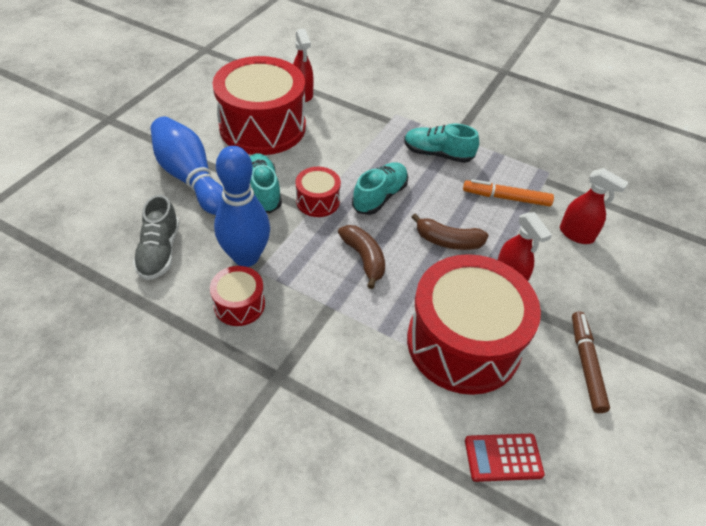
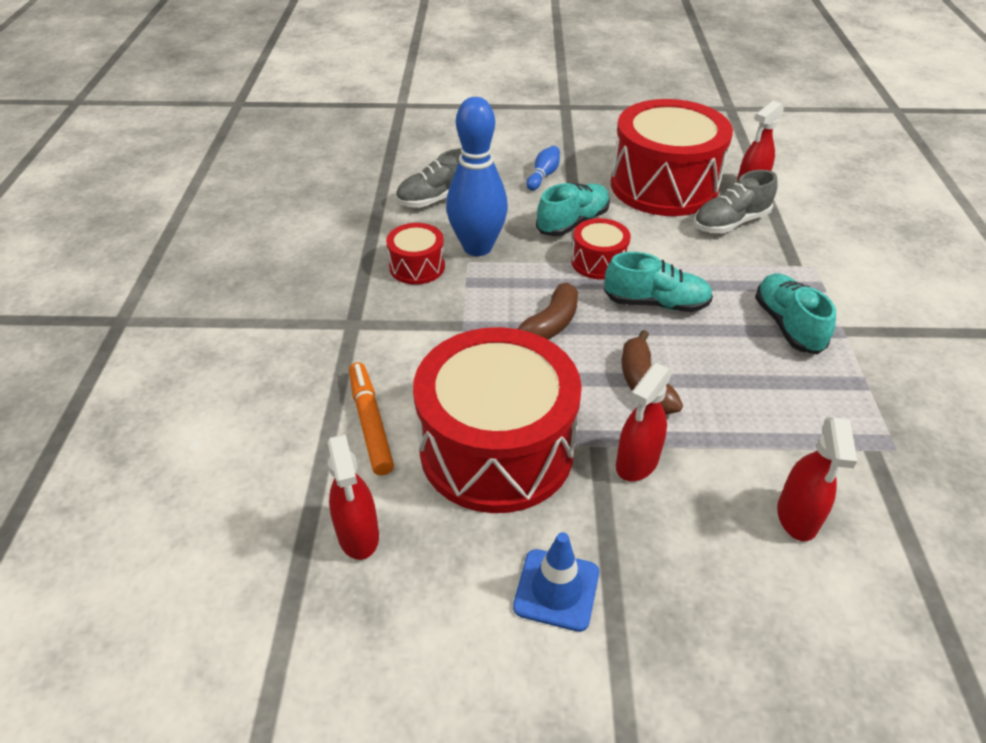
camera: 65 degrees right, 5 degrees down
(190, 177) = (543, 176): blue bowling pin -> blue bowling pin, size x0.45
(329, 121) = (730, 223): none -> grey shoe
(503, 457) = (358, 535): red calculator -> red spray bottle
(506, 198) = (783, 416): orange marker -> orange marker (370, 423)
(586, 364) = (556, 590): brown marker -> blue traffic cone

